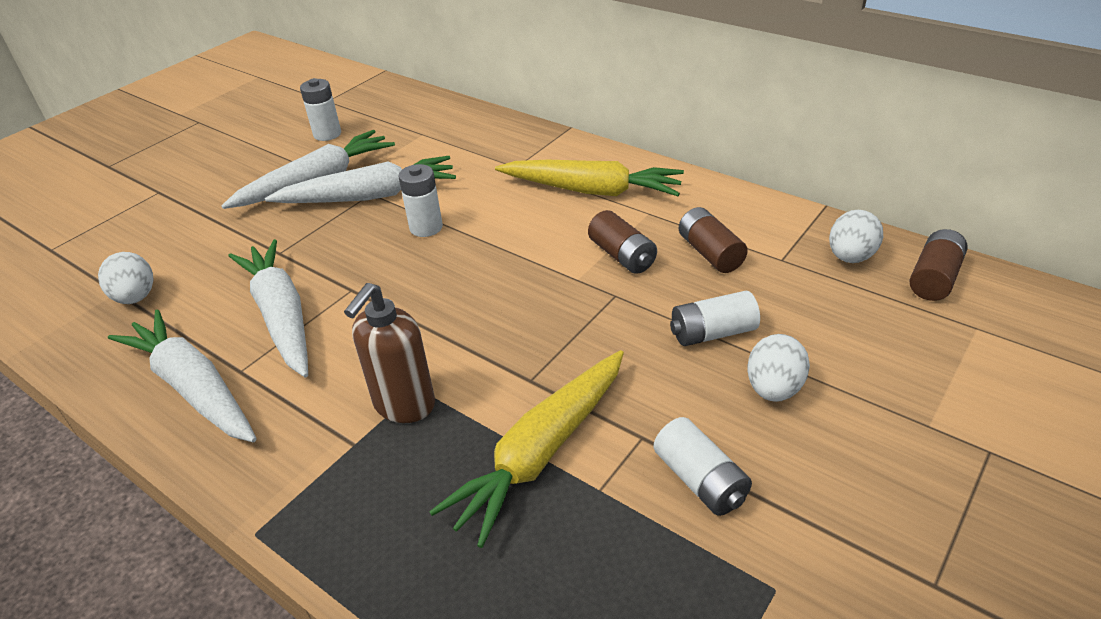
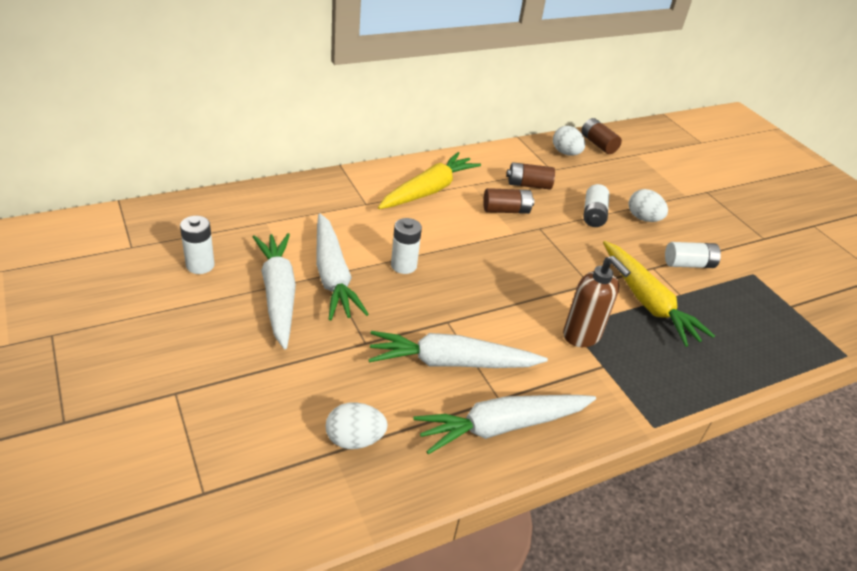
camera: 70 degrees left, 0 degrees up
(370, 196) = (332, 276): white carrot -> white carrot turned 150 degrees clockwise

